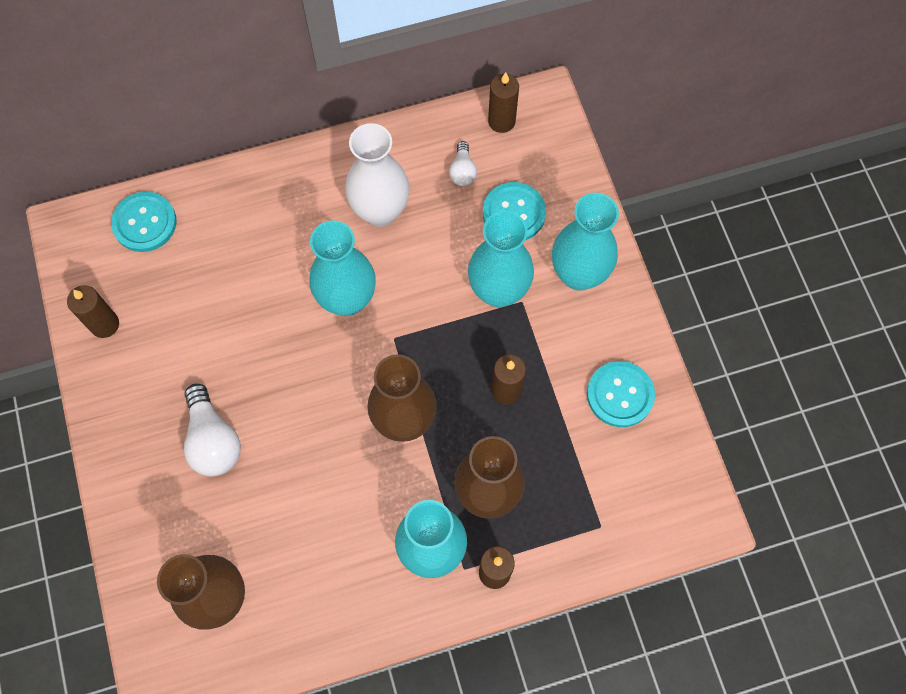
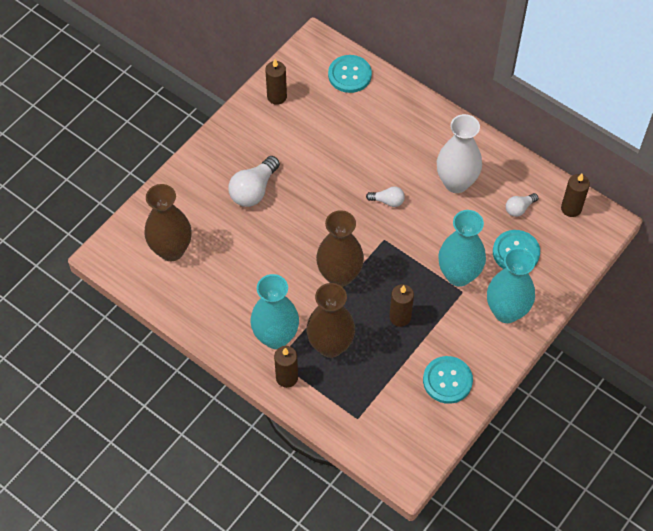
camera: 55 degrees right, 10 degrees down
(347, 299) = (387, 201): turquoise vase -> white light bulb

